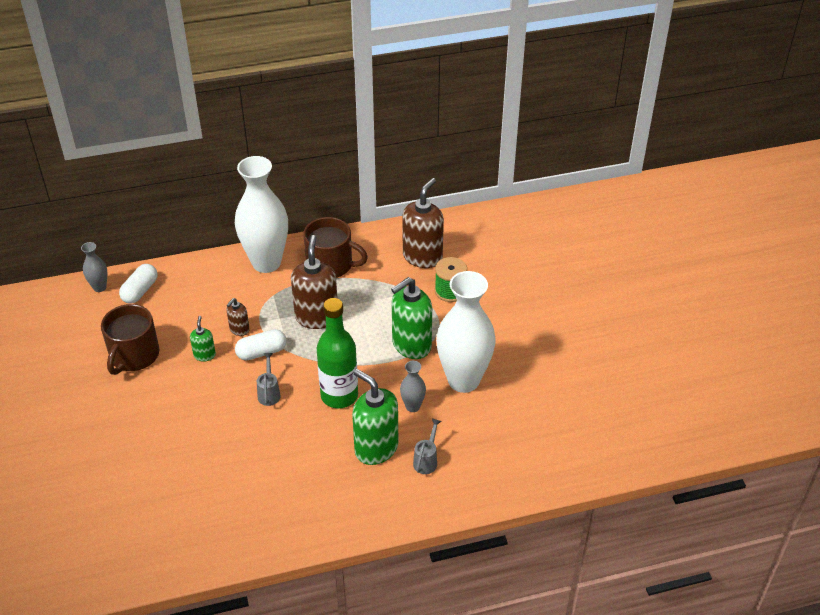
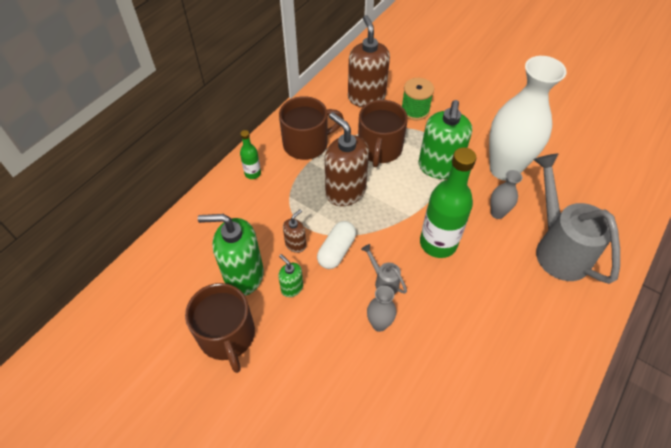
camera: 40 degrees left, 10 degrees up
(99, 287) = (119, 293): grey vase -> grey vase (379, 324)
(140, 291) = (165, 270): white capsule -> none
(239, 330) = (295, 244): brown soap dispenser -> brown soap dispenser turned 135 degrees counterclockwise
(266, 263) = (253, 173): white vase -> green bottle
(376, 448) = (514, 265): green soap dispenser -> green soap dispenser (244, 275)
(382, 303) = (379, 149): none -> brown mug
(426, 460) = (557, 247): grey watering can -> grey watering can, size x2.31

